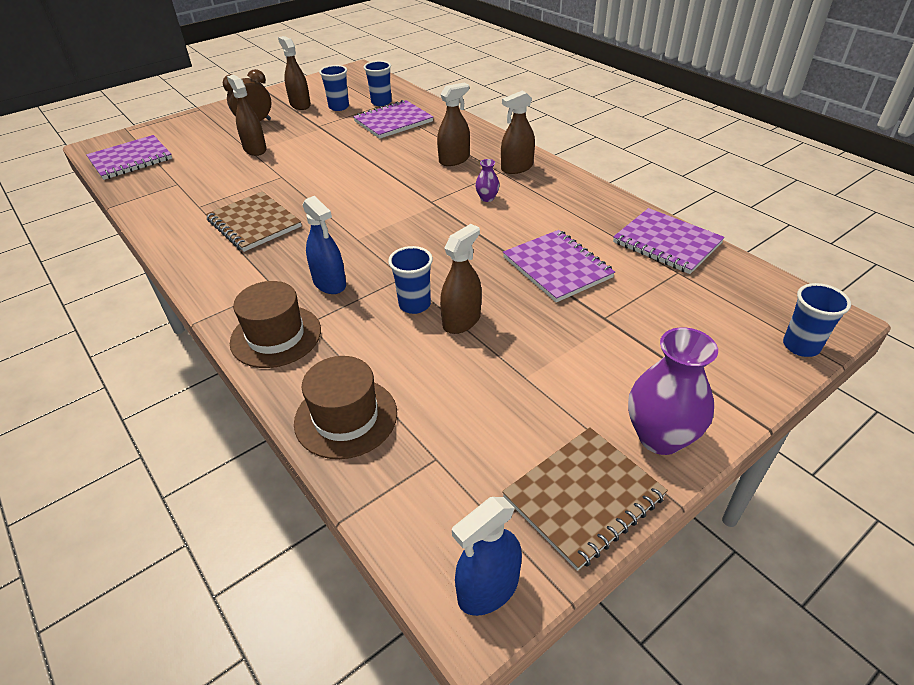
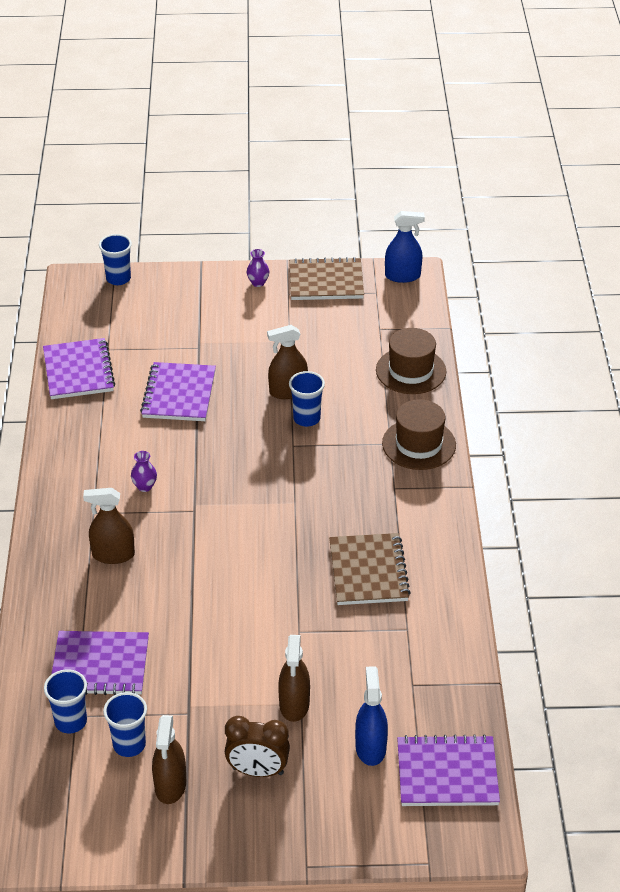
camera: 145 degrees left, 0 degrees up
(329, 283) = (351, 468): blue spray bottle -> blue spray bottle (370, 747)
(517, 168) = (73, 508): brown spray bottle -> none
(660, 437) = (258, 283): purple vase -> purple vase, size x0.47

